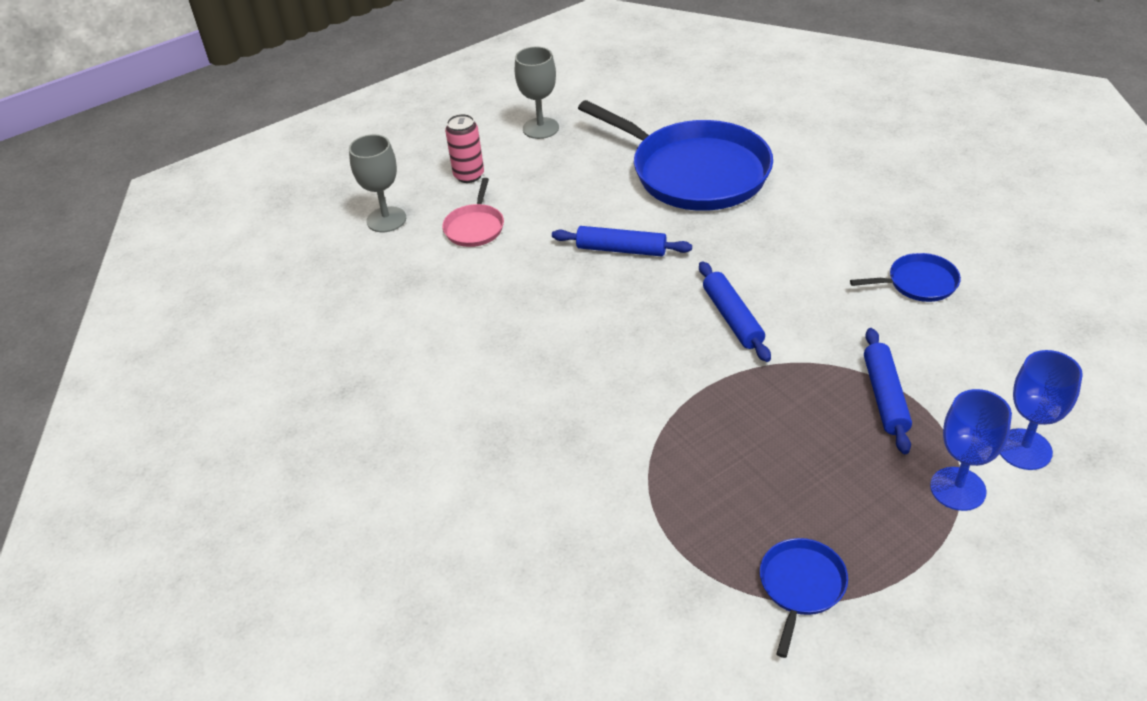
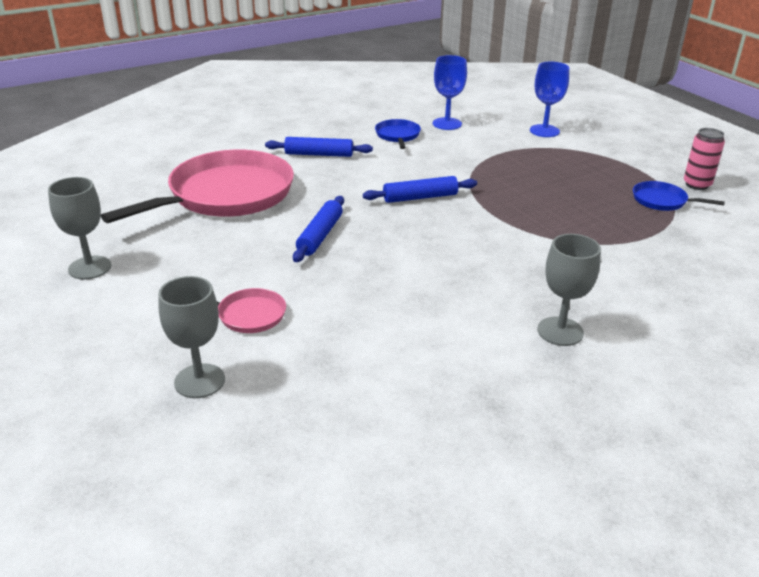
camera: 90 degrees left, 10 degrees down
(454, 442) = (560, 331): none -> grey goblet
(469, 175) = (147, 317): pink can -> pink can (697, 185)
(694, 172) = (226, 195): blue pan -> pink pan
(885, 396) = (503, 159): blue rolling pin -> blue rolling pin (319, 154)
(958, 489) = (576, 150): blue goblet -> blue goblet (447, 124)

